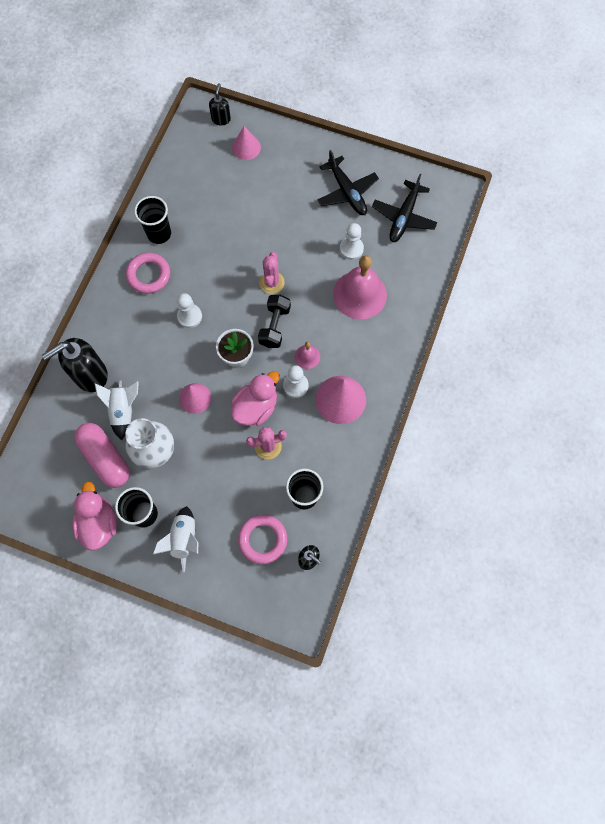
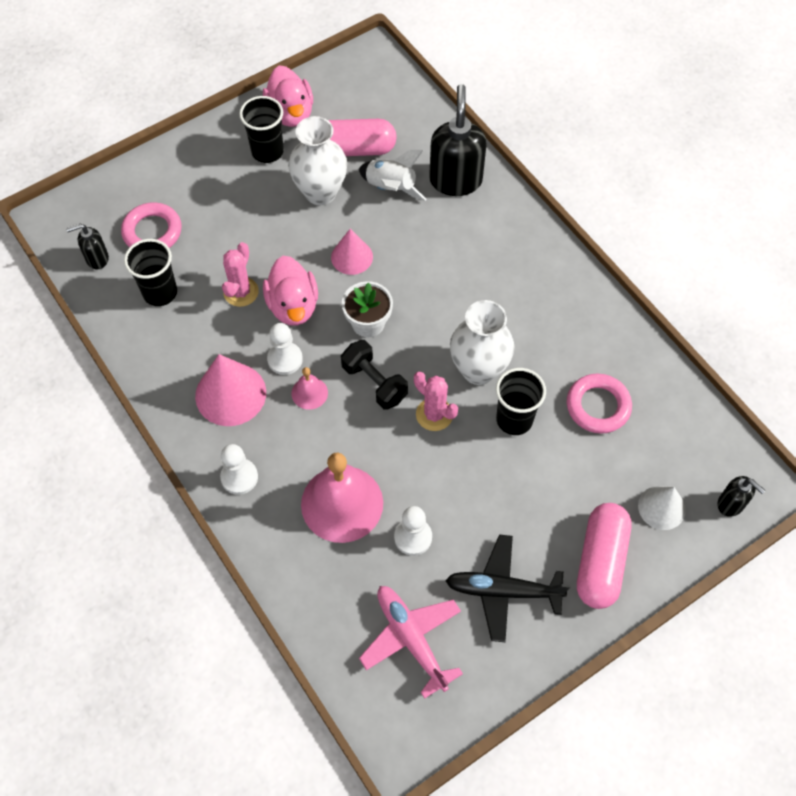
camera: 125 degrees right, 10 degrees down
(99, 523) = (290, 113): pink duck -> pink duck turned 45 degrees clockwise
(149, 275) = (540, 294): pink ring -> pink ring (598, 406)
(159, 234) = (591, 334): black cup -> black cup (514, 419)
(183, 539) = (214, 169): white rocket -> none
(189, 316) = (455, 305): white pawn -> white pawn (239, 477)
(226, 277) = (478, 369): none -> white vase
(246, 147) = (661, 507): pink cone -> white cone
(297, 158) = (601, 561): none -> pink capsule
(404, 217) = (411, 639): black plane -> pink plane

